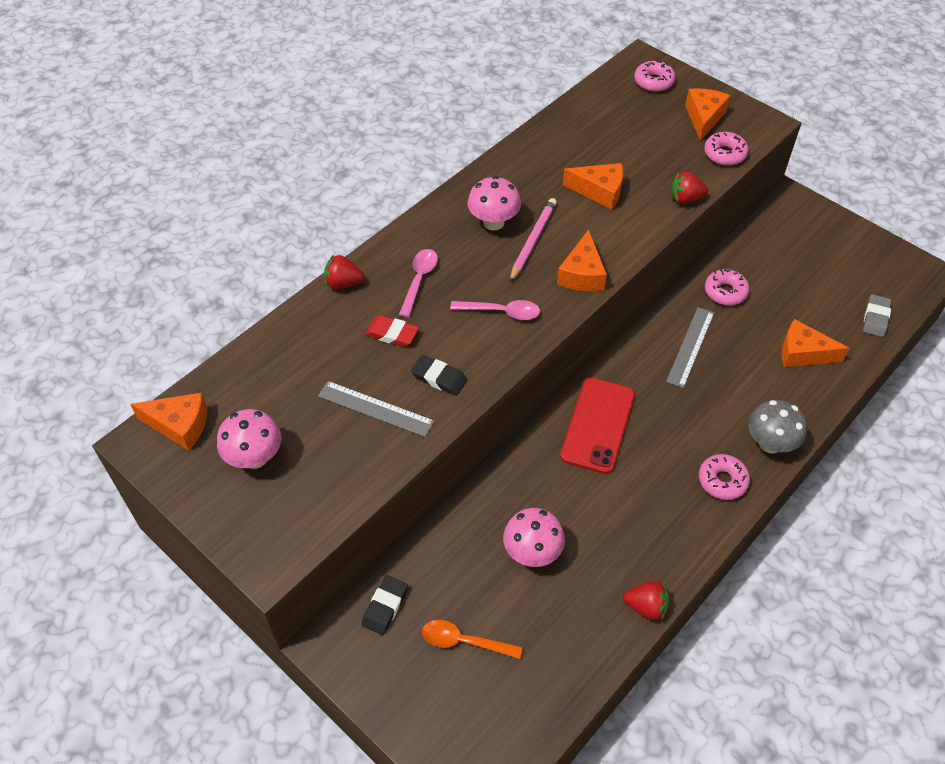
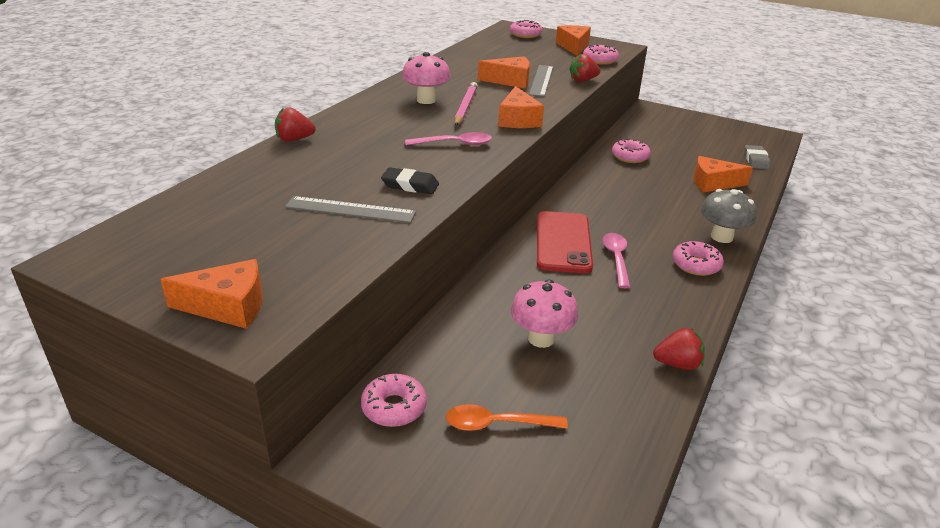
camera: 15 degrees left, 20 degrees down
(180, 425) = (125, 242): orange cheese -> orange cheese (228, 306)
(255, 457) = (220, 256): pink mushroom -> none
(385, 607) = (394, 407): black eraser -> pink donut
(392, 334) = (352, 164): red eraser -> none
(419, 280) = (369, 133): pink spoon -> pink spoon (616, 259)
(690, 346) = (619, 188): grey ruler -> grey ruler (541, 80)

